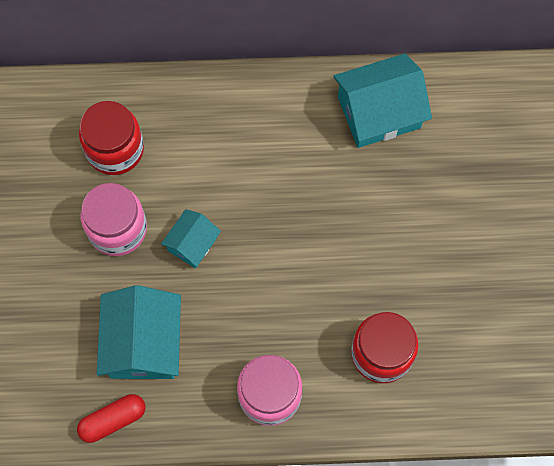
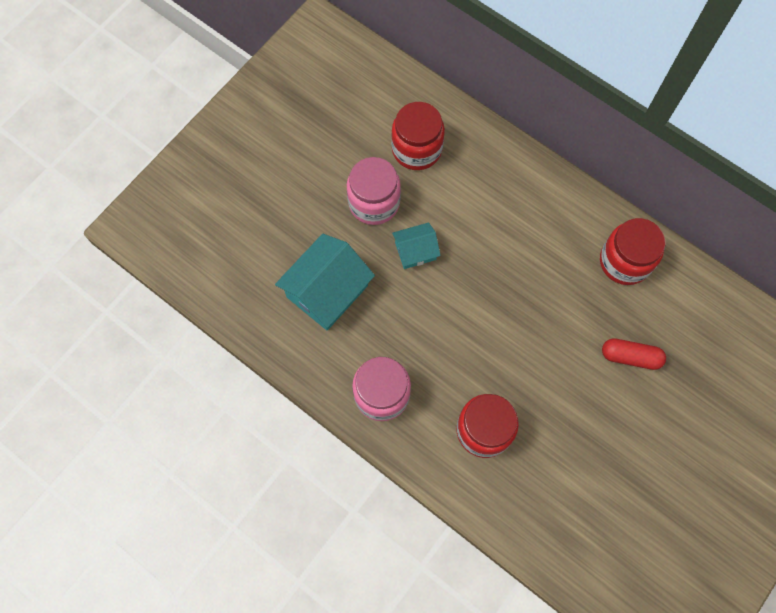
camera: 40 degrees right, 0 degrees up
(113, 420) = (265, 325): red capsule -> red capsule (630, 357)
(379, 112) = (624, 261): turquoise house -> red jar

